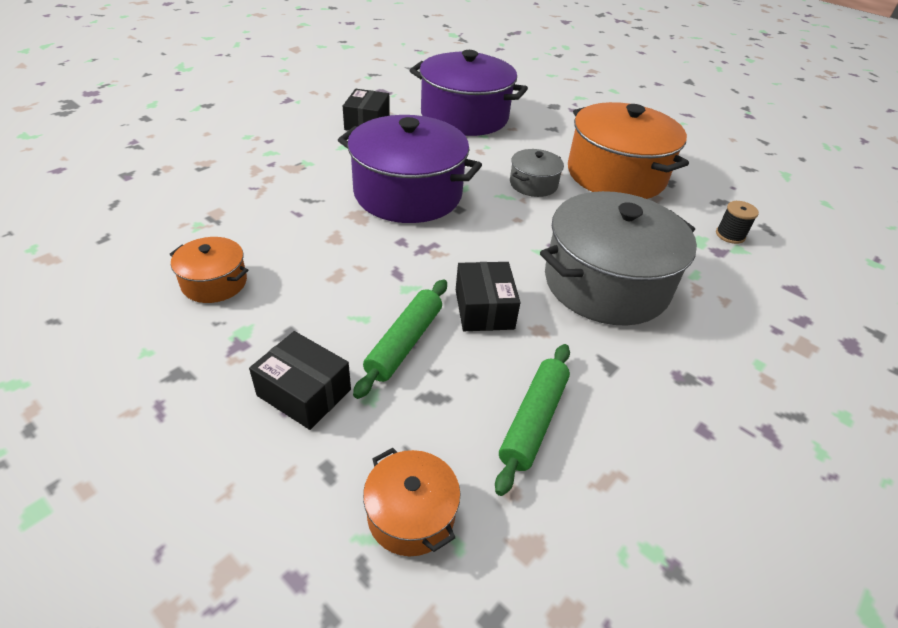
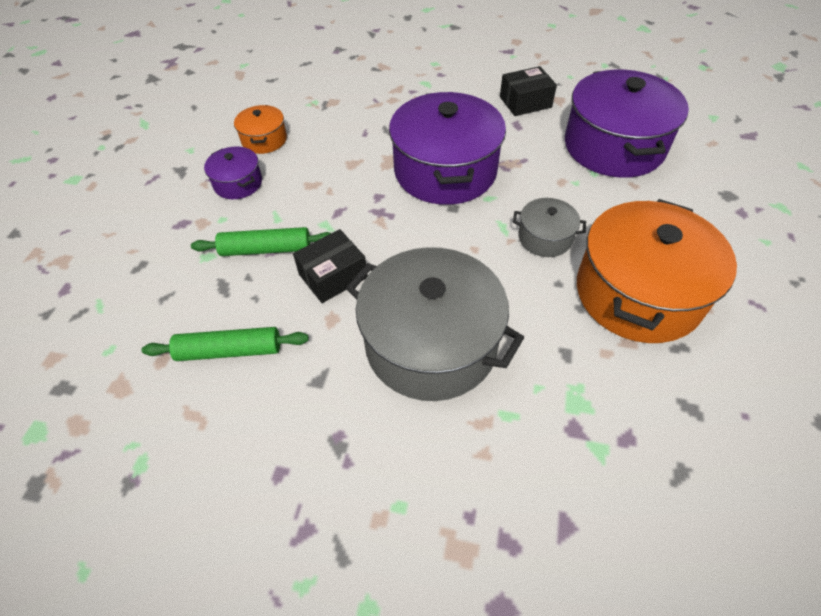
camera: 65 degrees right, 10 degrees up
(268, 329) = (238, 183): none -> purple pot
(304, 392) = (194, 226): black box -> none
(411, 514) = (123, 318): orange pot -> none
(730, 235) = (621, 434): black spool -> none

